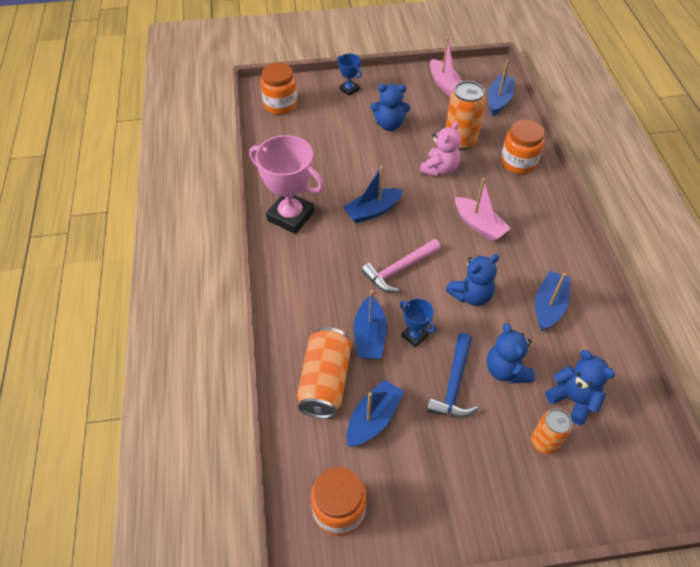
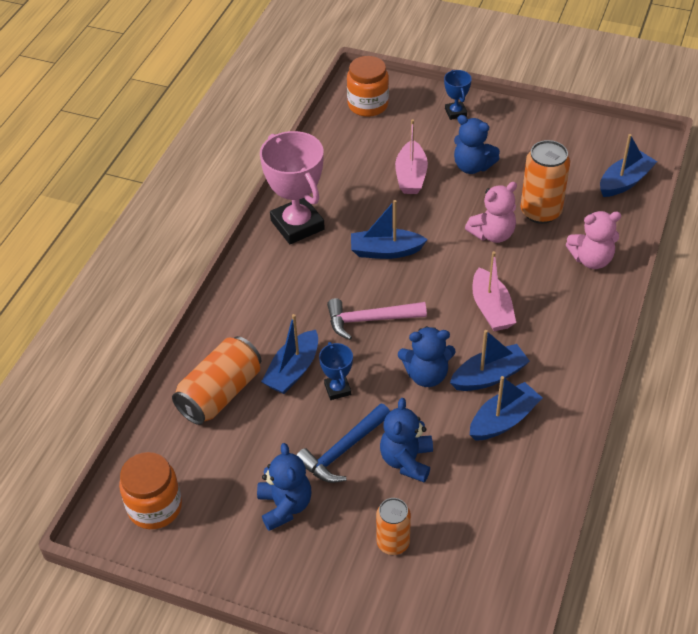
camera: 30 degrees right, 5 degrees down
(373, 419) = (241, 446): blue boat -> blue boat (489, 376)
(444, 84) = (572, 142): pink boat -> pink boat (411, 176)
(518, 162) = (591, 259): orange jar -> pink teddy bear
(573, 399) = (455, 518): blue teddy bear -> blue teddy bear (285, 506)

